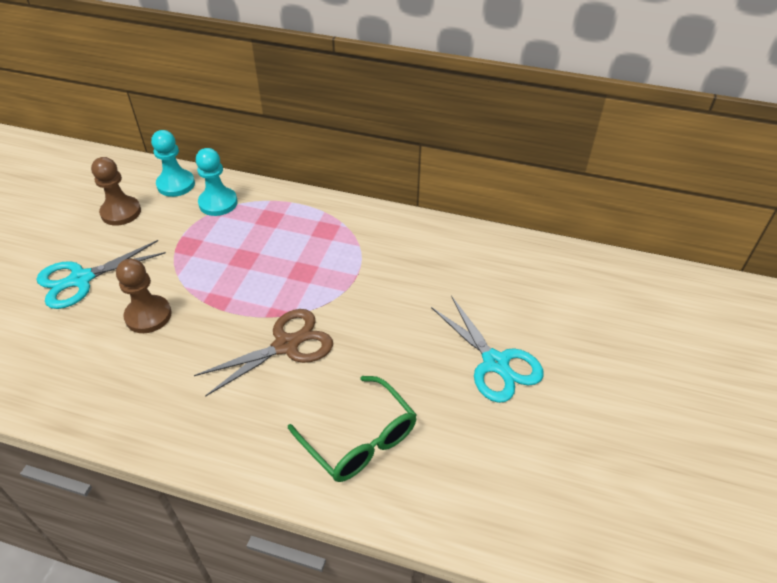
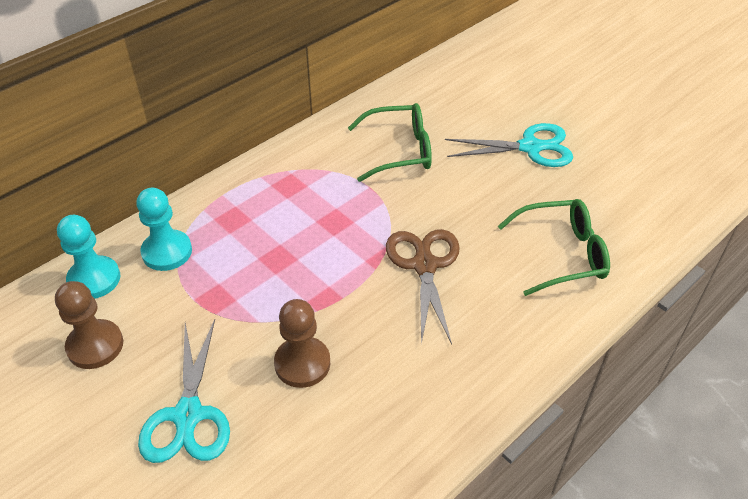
camera: 60 degrees left, 0 degrees up
(415, 275) = (400, 151): none -> green glasses

